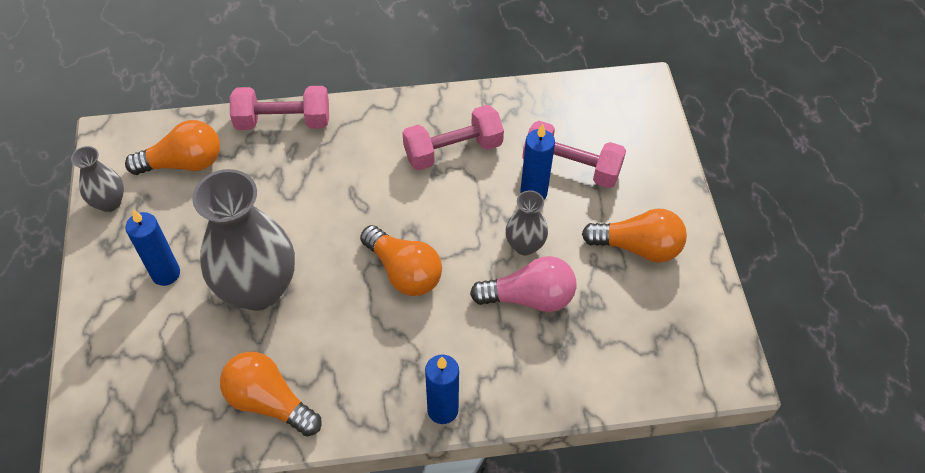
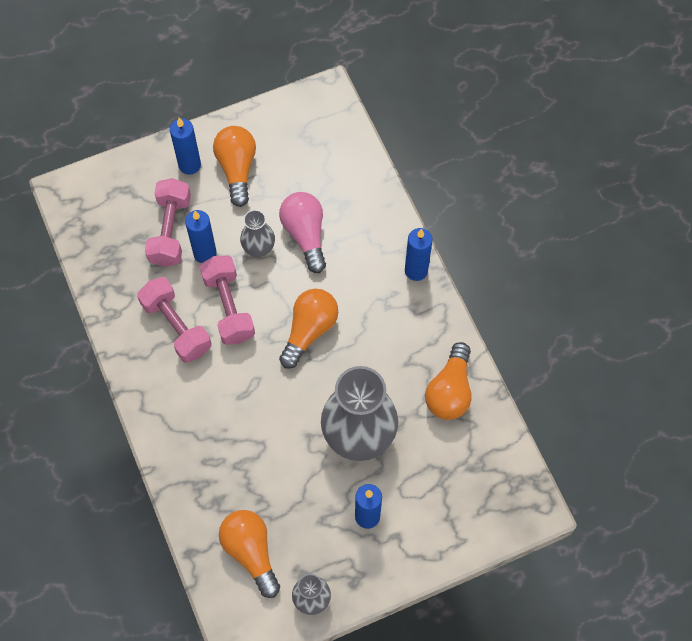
camera: 105 degrees left, 10 degrees up
(283, 121) = (180, 482): pink dumbbell -> pink dumbbell (228, 307)
(653, 201) = (189, 165): none -> blue candle

